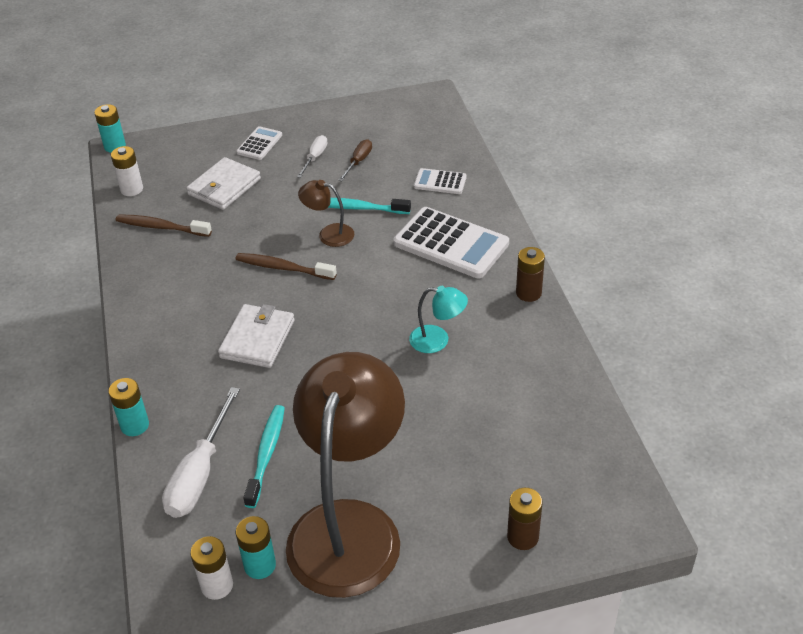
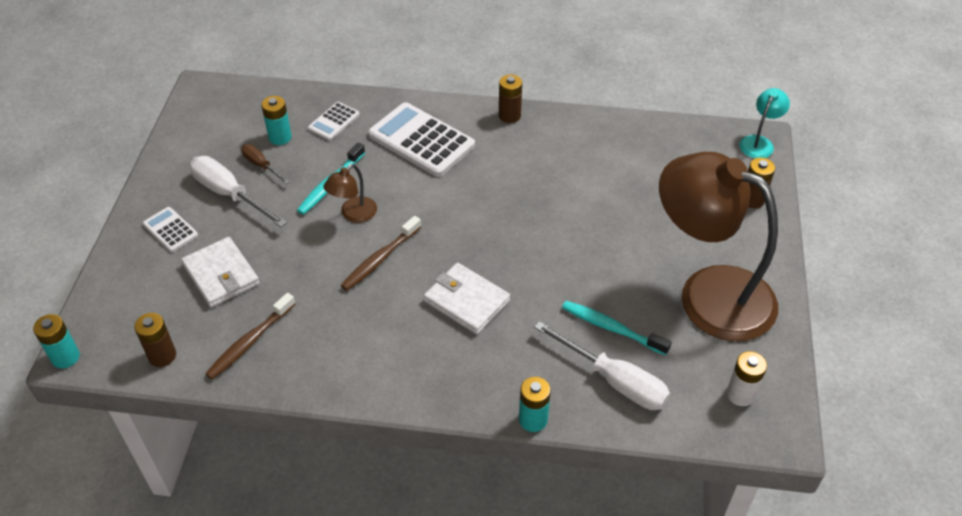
camera: 70 degrees left, 5 degrees up
(131, 189) = (162, 356): white battery -> brown battery
(260, 565) = (729, 360): turquoise battery -> turquoise battery (280, 137)
(315, 158) = (229, 194): white screwdriver -> white screwdriver, size x1.82
(437, 340) = (533, 184): turquoise lamp -> turquoise lamp (759, 142)
(451, 244) = (421, 140): white calculator -> white calculator turned 105 degrees counterclockwise

